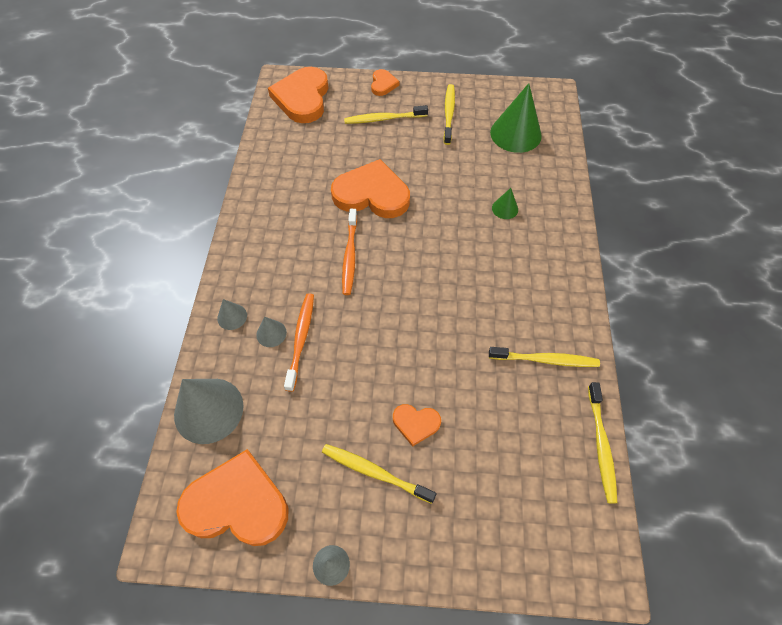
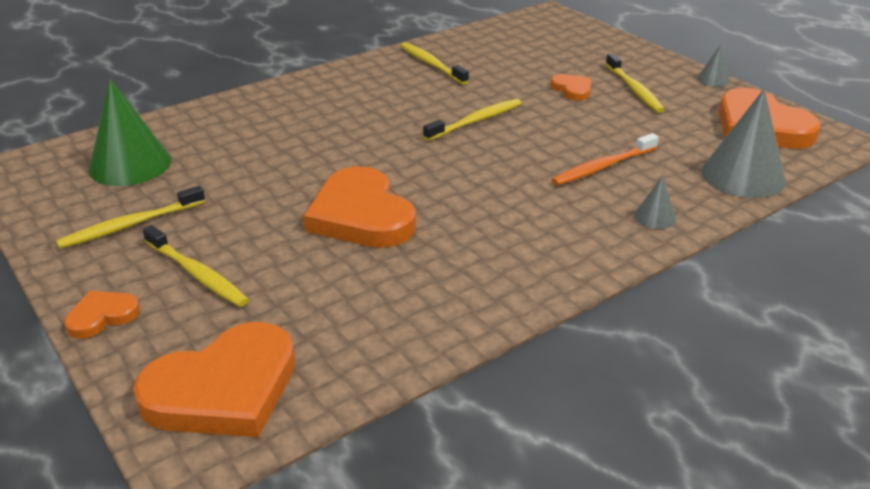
camera: 130 degrees left, 25 degrees down
(271, 333) = (627, 185): grey cone -> none
(350, 256) = (470, 187): orange toothbrush -> none
(505, 208) = (276, 130): green cone -> none
(601, 445) = (469, 32): yellow toothbrush -> yellow toothbrush (476, 121)

